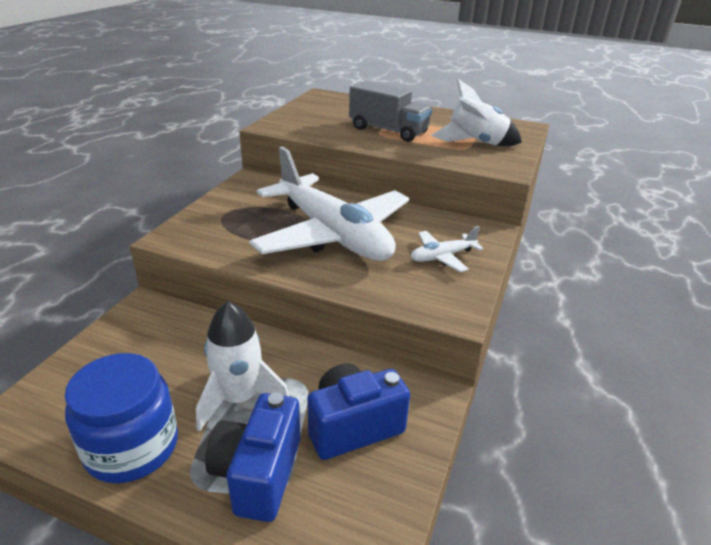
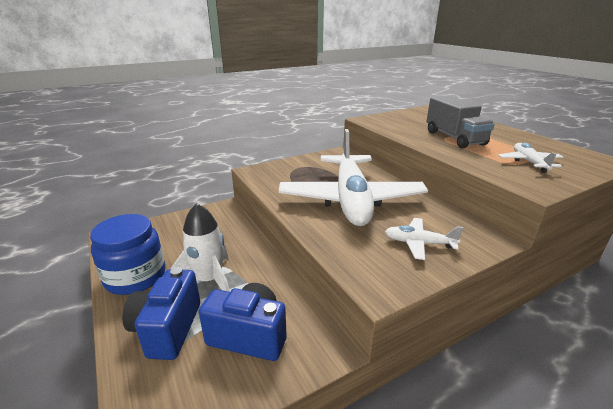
camera: 40 degrees right, 5 degrees down
(258, 473) = (167, 329): blue camera -> blue camera turned 45 degrees counterclockwise
(476, 143) = (529, 162): white rocket -> white plane

